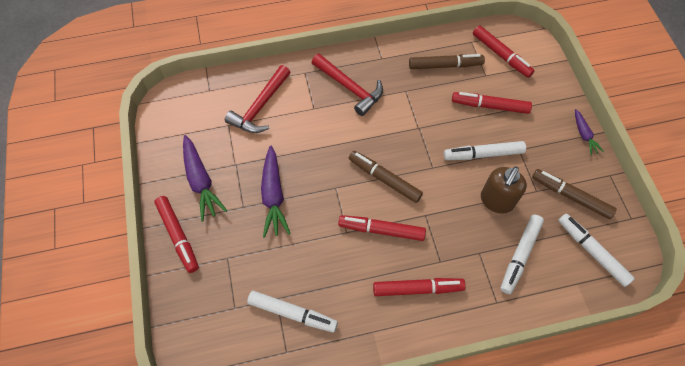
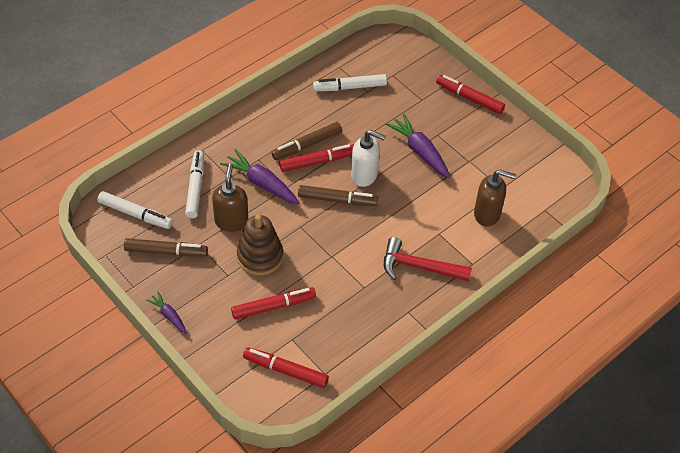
camera: 150 degrees right, 10 degrees down
(201, 181) = (485, 138): purple carrot -> purple carrot (261, 183)
(260, 107) = (487, 214): red hammer -> brown soap dispenser
(343, 193) = (364, 175): none -> white soap dispenser
(417, 288) = (267, 135): red marker -> none
(445, 65) = (339, 332): brown marker -> brown marker (307, 145)
(483, 154) = (260, 256): white marker -> brown stacking toy

